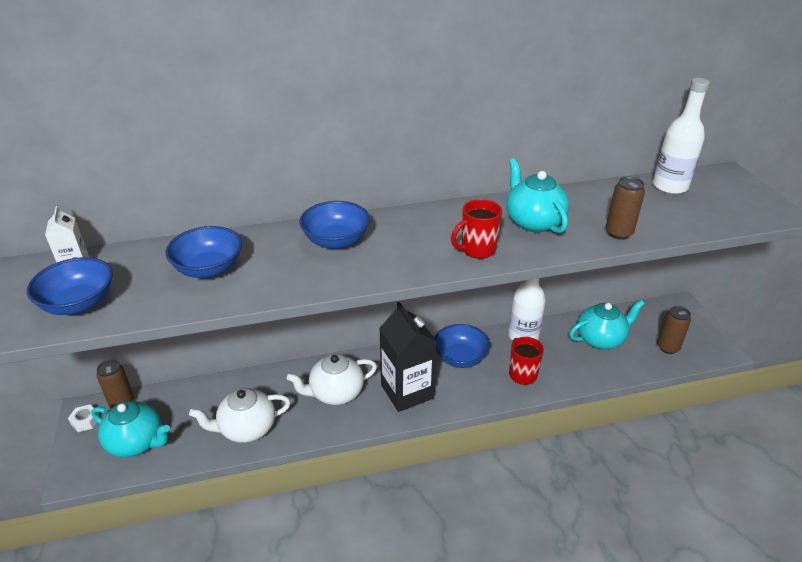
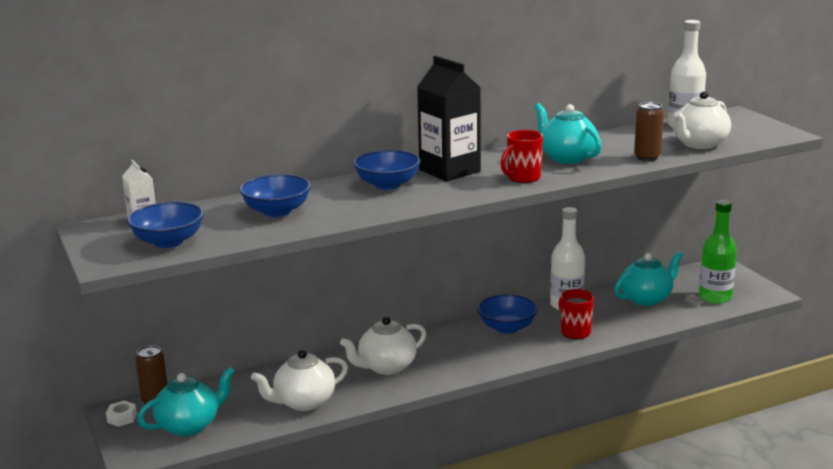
camera: 10 degrees left, 15 degrees down
(137, 442) = (189, 426): turquoise teapot -> turquoise teapot turned 45 degrees counterclockwise
(407, 391) = (461, 357): black carton -> black carton (449, 171)
(668, 347) = (715, 297): brown can -> green bottle
(680, 218) = (699, 144): none -> white teapot

